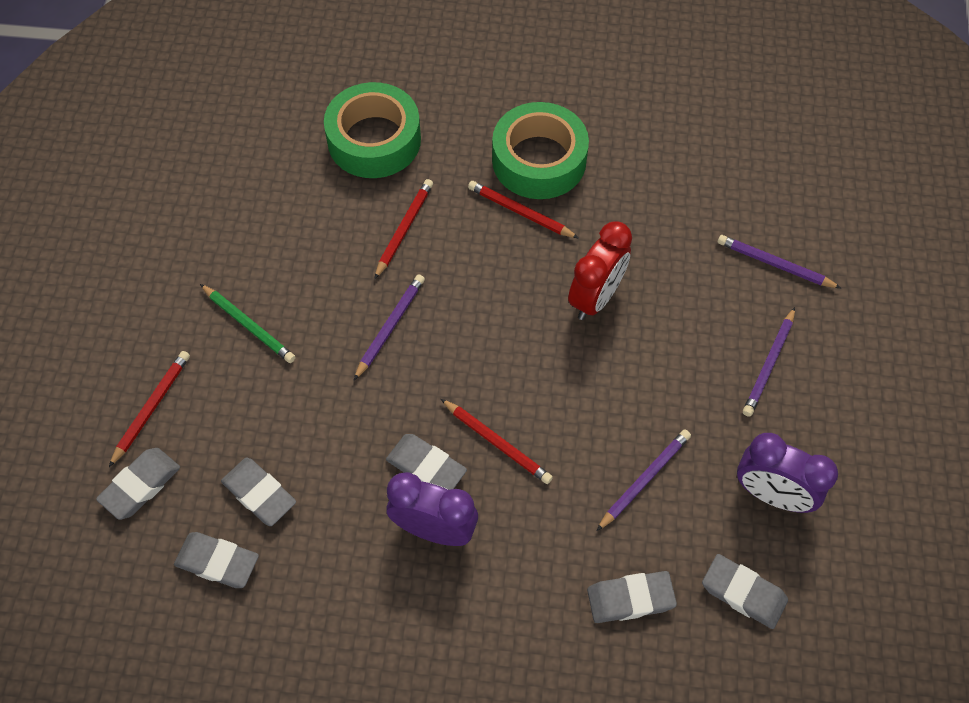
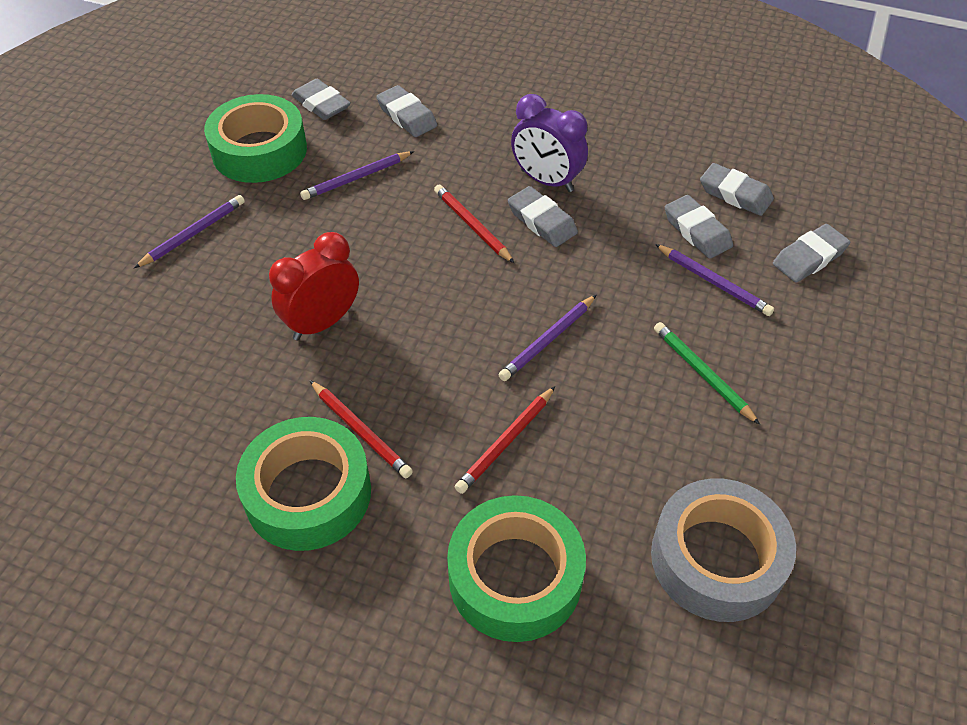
camera: 165 degrees left, 10 degrees down
(151, 407) = (805, 318): red pencil -> none
(234, 181) = (717, 558): none -> grey tape
(630, 599) = (407, 116): grey eraser -> grey eraser turned 45 degrees clockwise
(771, 494) = (259, 150): purple clock -> green tape
(774, 264) = (120, 314): purple pencil -> purple pencil (714, 282)

